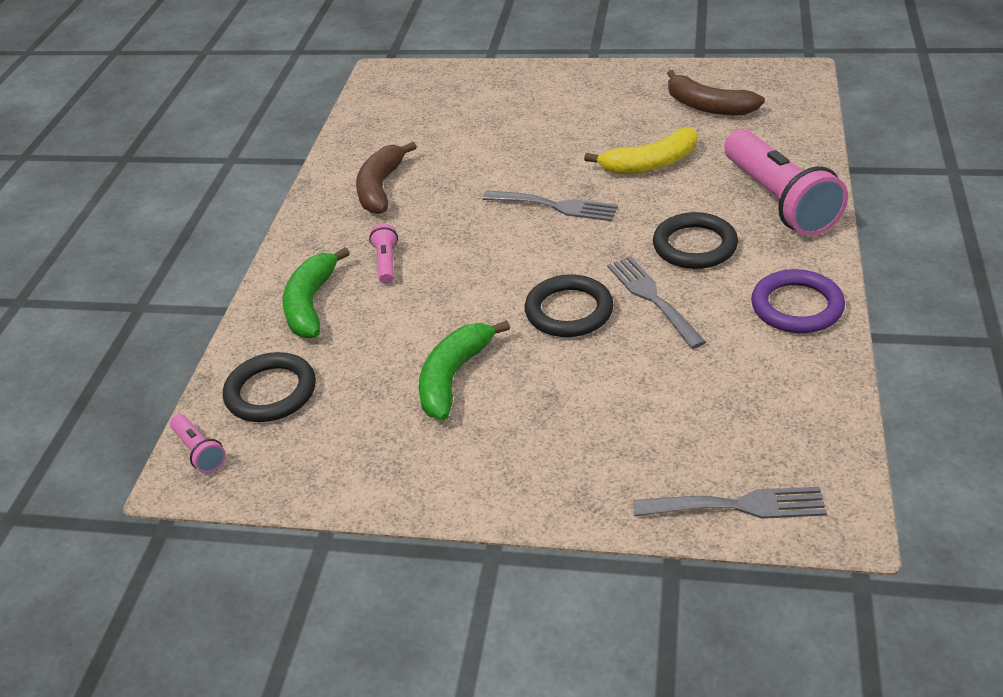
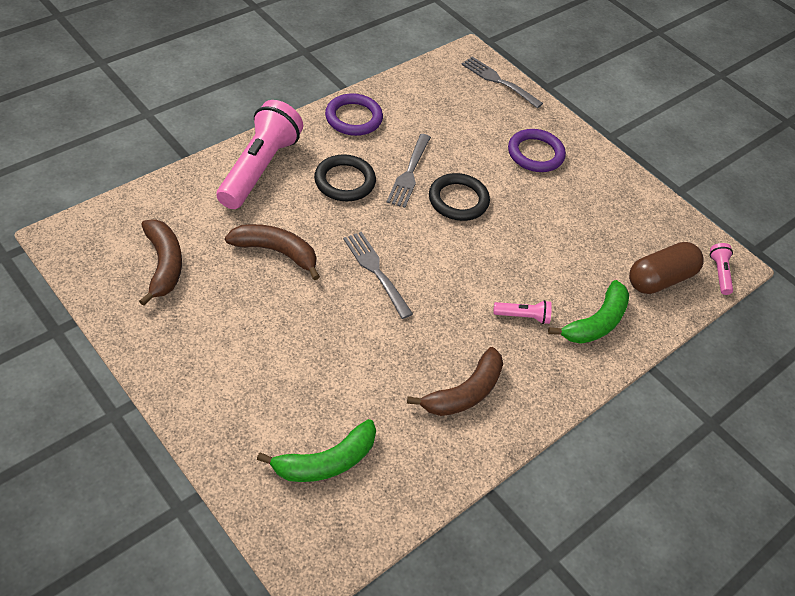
camera: 150 degrees left, 10 degrees up
(271, 392) = (660, 279): black ring -> brown capsule
(386, 262) = (523, 316): pink flashlight -> pink flashlight turned 120 degrees counterclockwise
(453, 377) = (555, 212): green banana -> green banana (326, 462)
(555, 431) = (535, 154): none -> purple ring
(650, 164) = (276, 252): yellow banana -> brown banana

